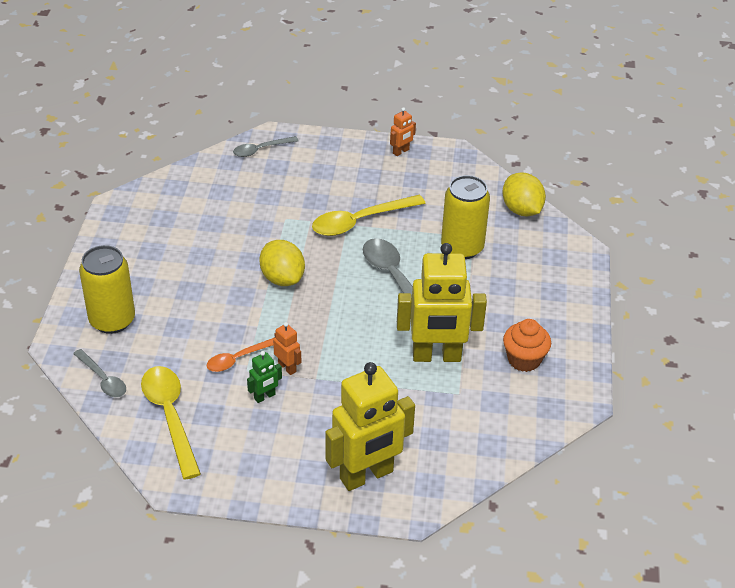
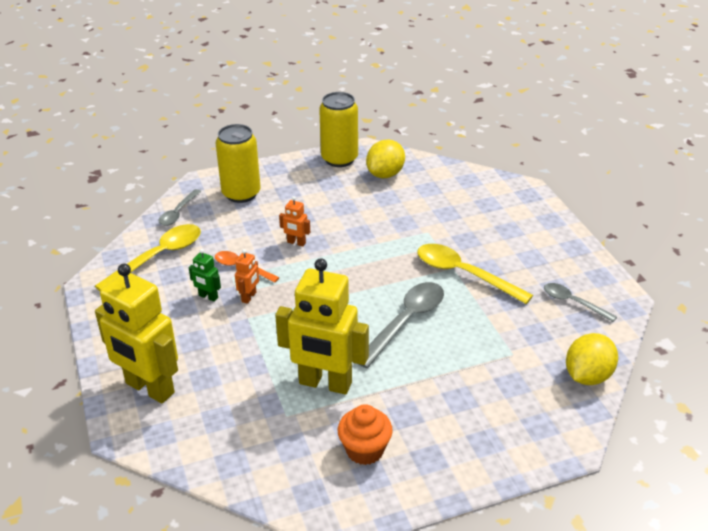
camera: 65 degrees right, 5 degrees down
(261, 150) = (500, 188): grey spoon -> grey spoon (573, 302)
(282, 278) = (352, 256): yellow lemon -> yellow lemon (385, 174)
(401, 151) = (586, 265): orange robot -> orange robot (296, 243)
(436, 356) = (325, 384): yellow robot -> yellow robot turned 45 degrees counterclockwise
(462, 247) = (489, 351): yellow can -> yellow can (339, 159)

